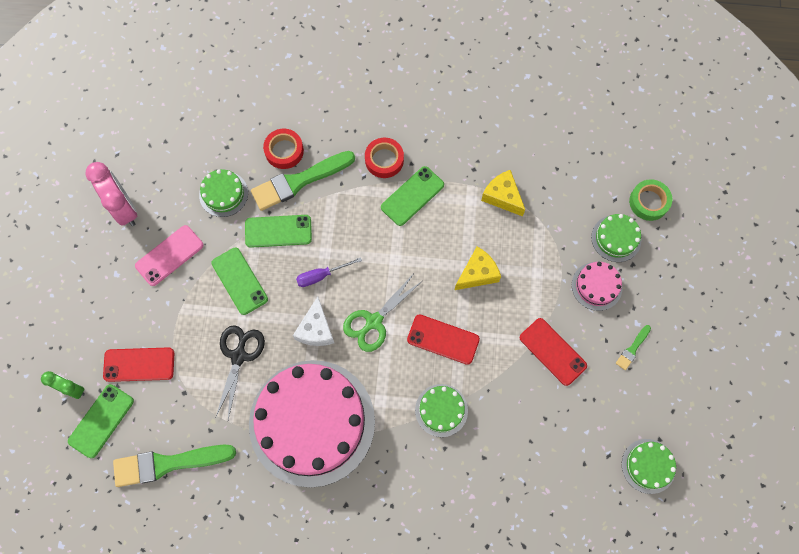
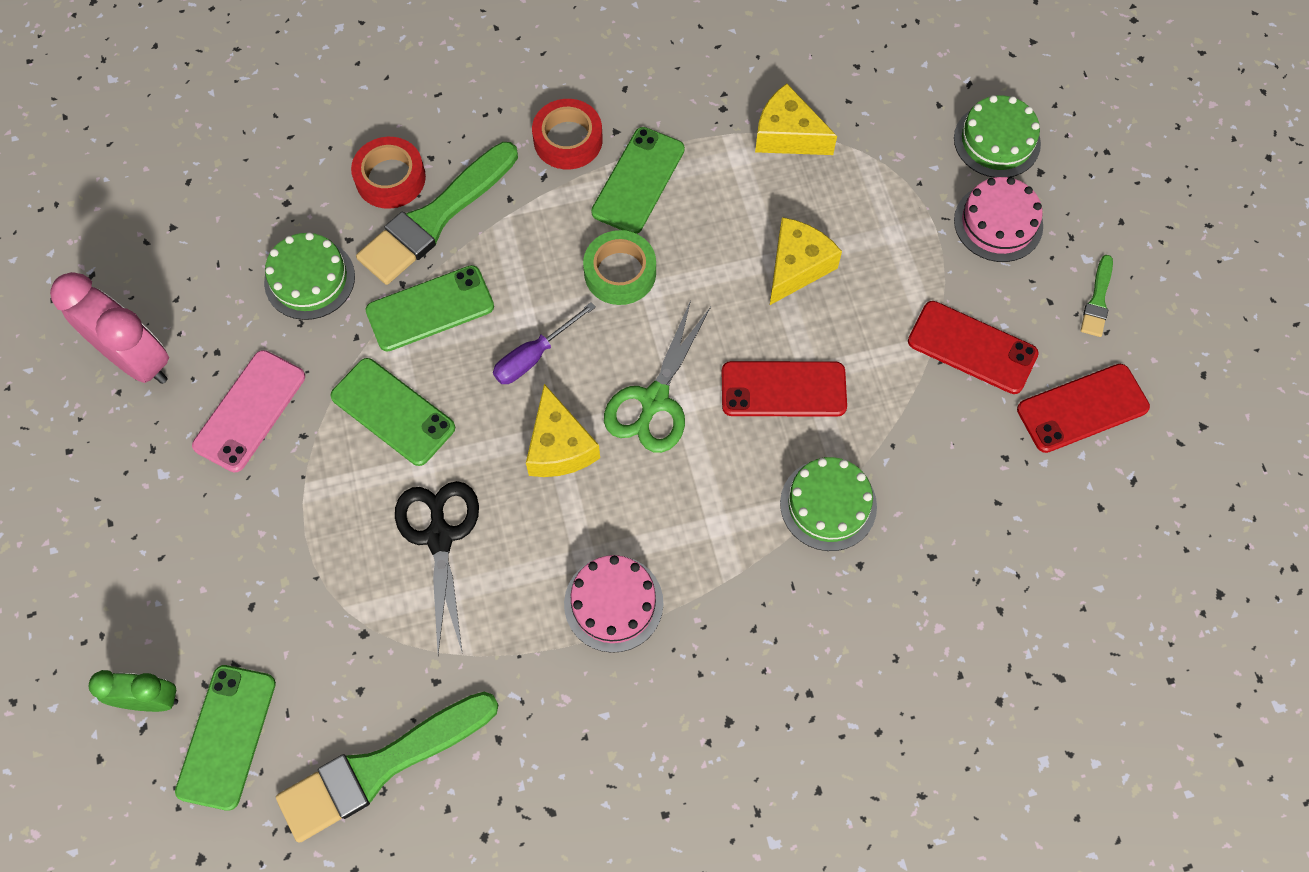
camera: 20 degrees left, 5 degrees down
(139, 364) = (262, 614): red phone -> red phone (1082, 408)
(312, 422) = (613, 603): pink cake -> pink cake, size x0.42
(316, 329) = (559, 446): white cheese -> yellow cheese
(648, 202) = (1023, 71): green tape -> green tape (620, 272)
(648, 466) = (1204, 474): green cake -> none

